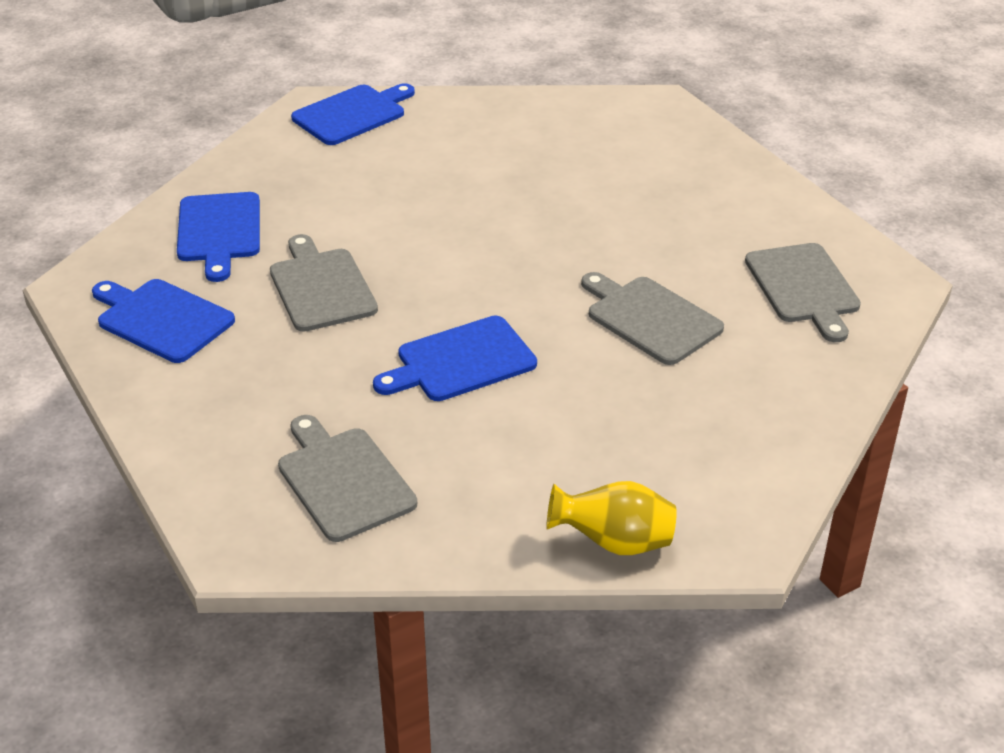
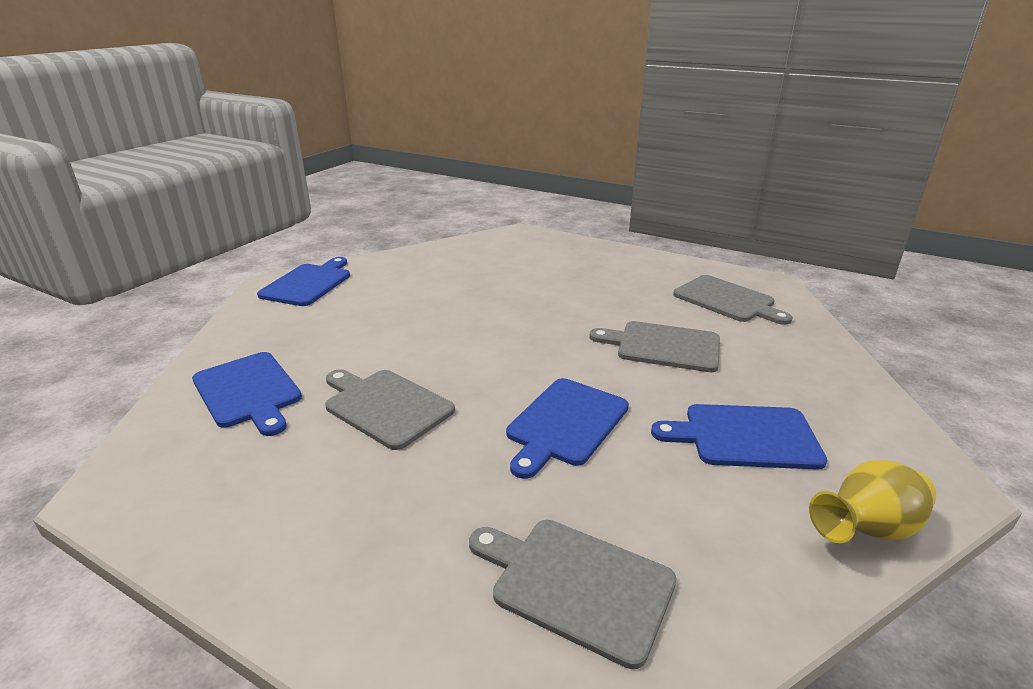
camera: 30 degrees left, 10 degrees down
(162, 319) = (237, 490): blue cutting board -> blue cutting board (745, 436)

